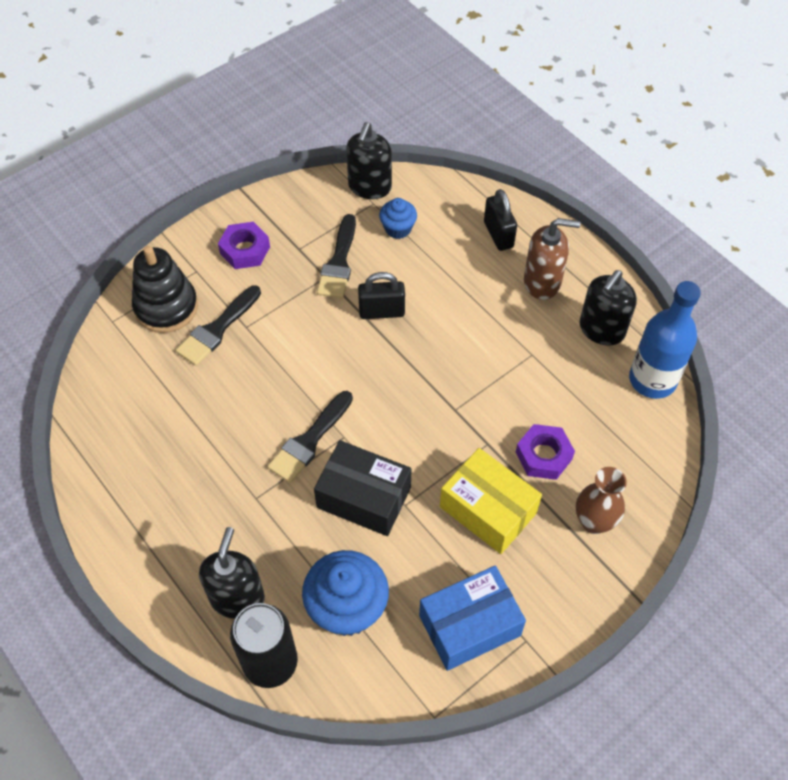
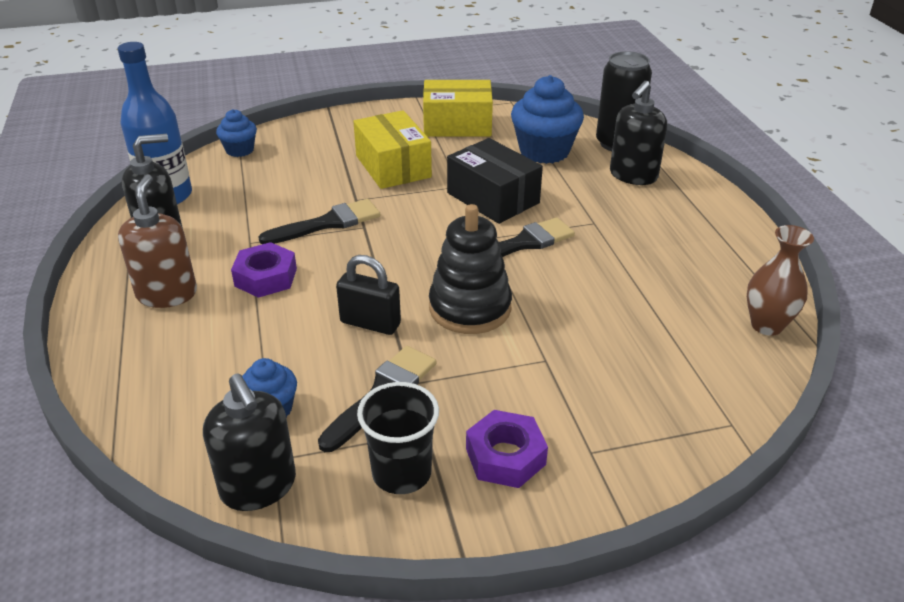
camera: 155 degrees left, 20 degrees down
(166, 307) = (648, 416): black stacking toy -> black stacking toy (470, 308)
(217, 329) = (584, 368): black brush -> black brush (328, 223)
(298, 220) = (401, 473): none -> black cup
(369, 187) = (258, 487): black soap dispenser -> black soap dispenser turned 105 degrees clockwise
(469, 625) = (457, 125): blue box -> yellow box
(498, 235) = (156, 357): black padlock -> none
(542, 282) = (167, 294): brown soap dispenser -> brown soap dispenser turned 60 degrees clockwise
(543, 455) = (316, 180): purple nut -> purple nut (265, 277)
(594, 522) = (317, 142): brown vase -> brown vase (766, 325)
(656, 473) = (240, 150): none -> blue cupcake

